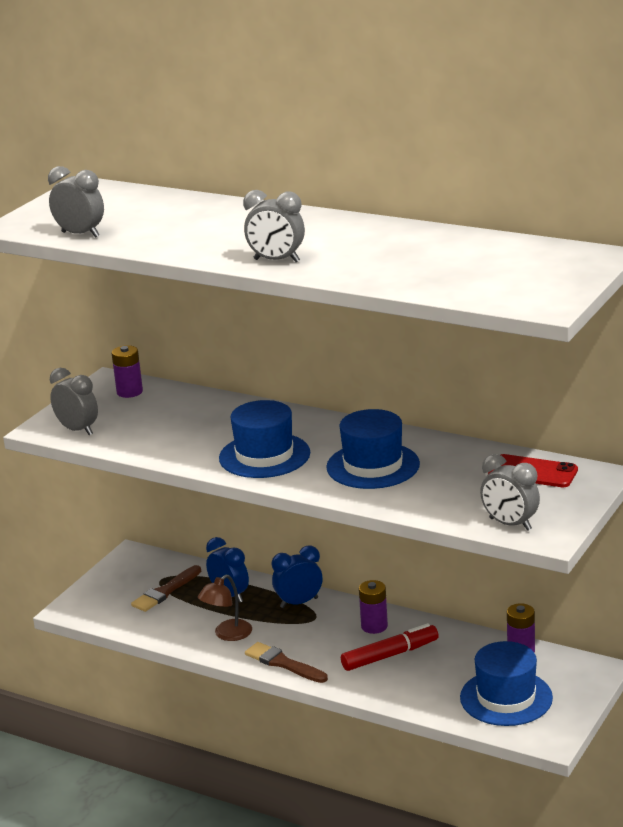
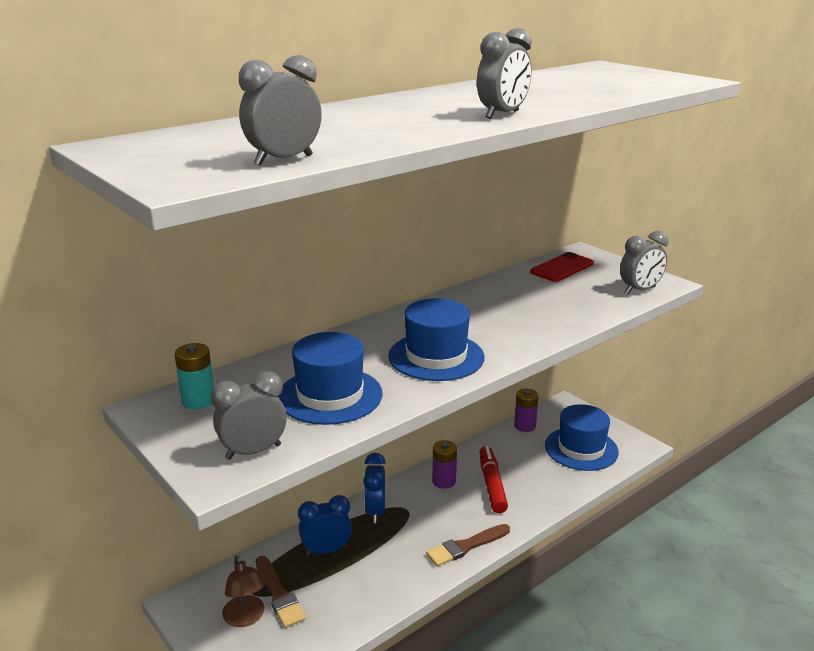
camera: 70 degrees left, 0 degrees up
(129, 392) = (198, 401): purple battery -> turquoise battery
(227, 634) = (393, 570): brown lamp -> brown lamp (246, 618)
(373, 466) = (501, 316): blue hat -> blue hat (330, 395)

